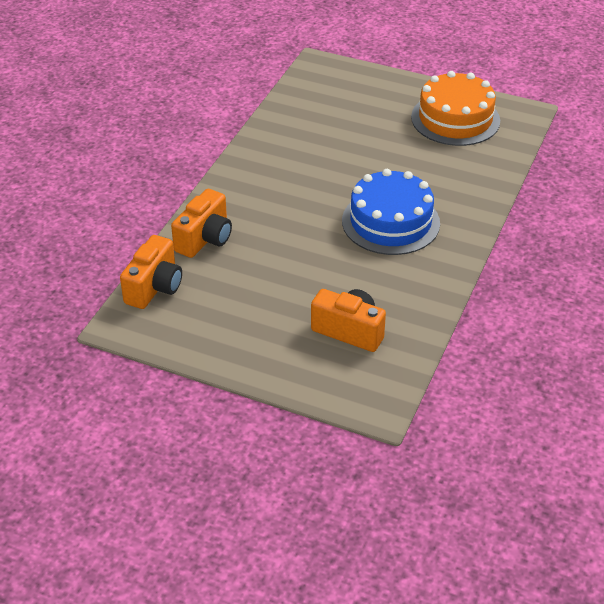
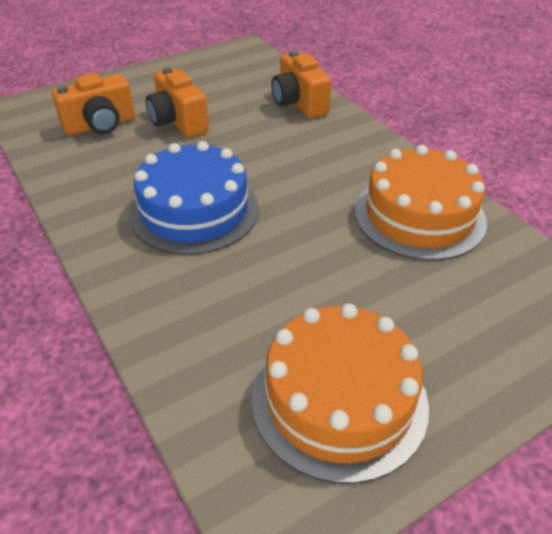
camera: 125 degrees right, 0 degrees up
(154, 287) = (267, 68): orange camera -> orange camera (178, 122)
(298, 136) = (419, 215): none -> orange cake

